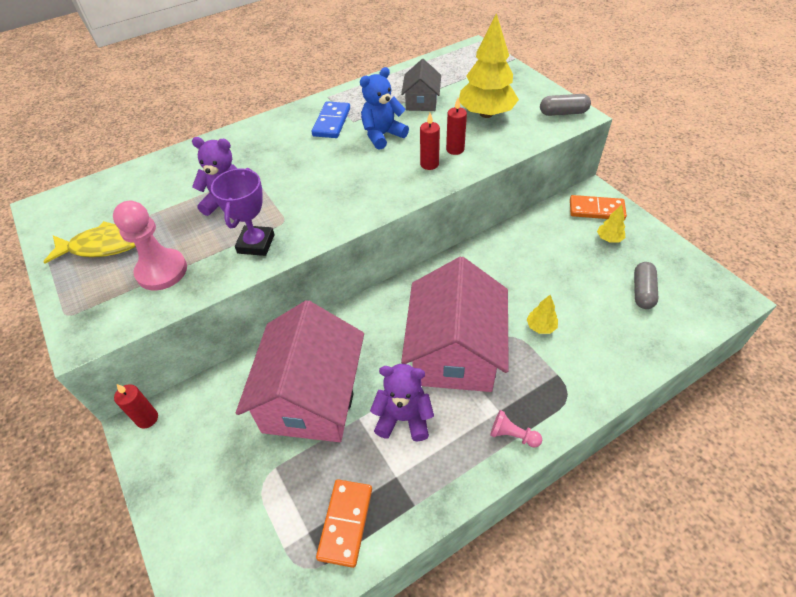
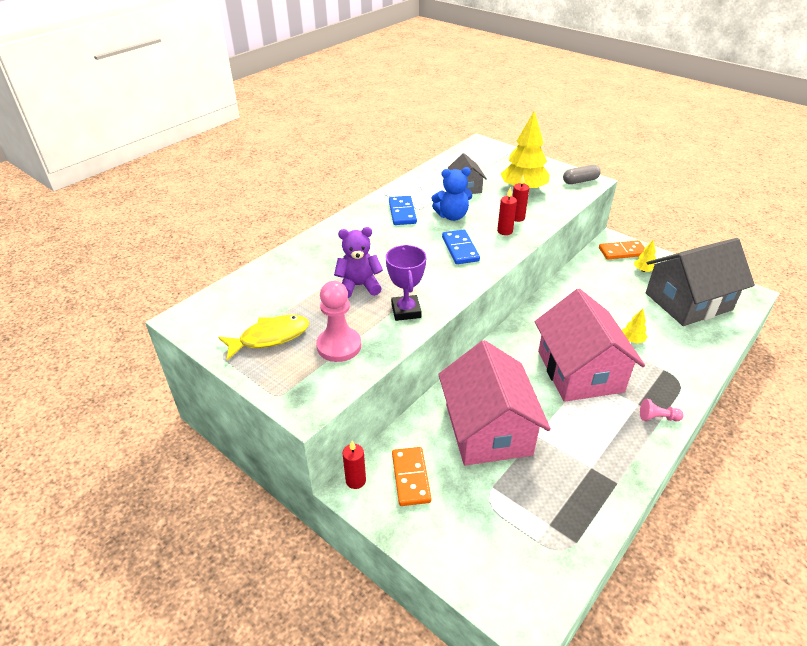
camera: 20 degrees left, 10 degrees down
(345, 523) = (573, 510): orange domino -> orange domino (410, 477)
(364, 178) = (460, 249): none -> blue domino
(382, 135) = (452, 216): blue teddy bear -> blue teddy bear turned 135 degrees counterclockwise
(403, 418) = (570, 426): purple teddy bear -> none
(642, 291) = (688, 301): grey capsule -> grey house

